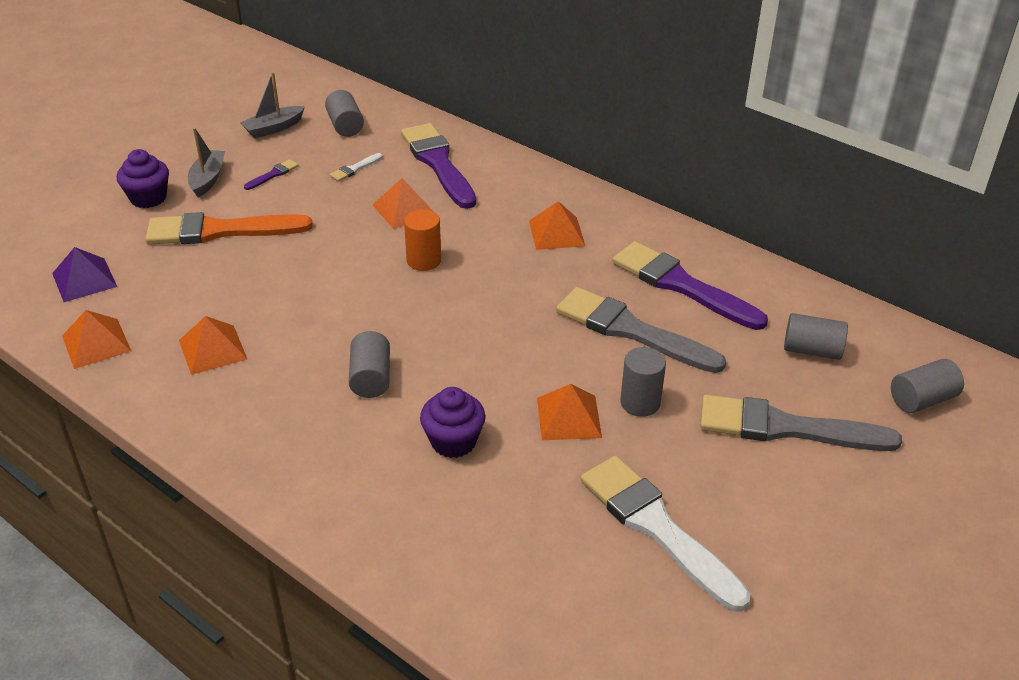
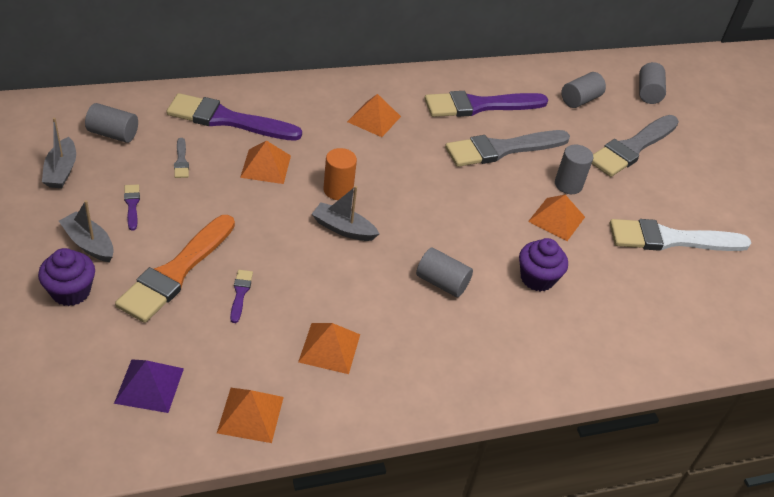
camera: 60 degrees left, 5 degrees up
(229, 272) = (240, 293): none -> purple brush
(354, 169) = (181, 161): white brush -> grey brush
(375, 287) = (343, 229): none -> grey boat

